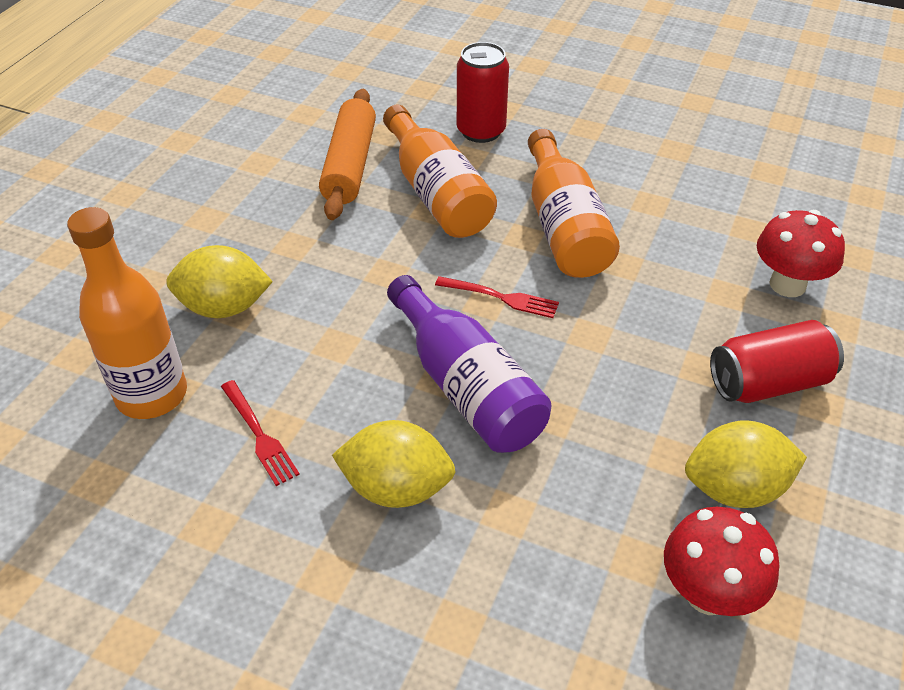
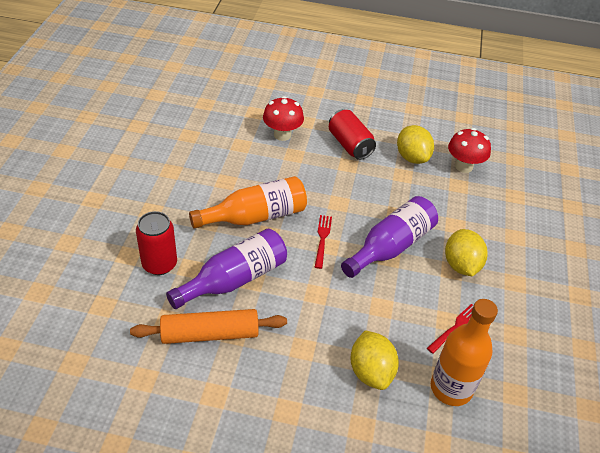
camera: 105 degrees left, 0 degrees up
(437, 193) = (234, 279): orange bottle -> purple bottle

